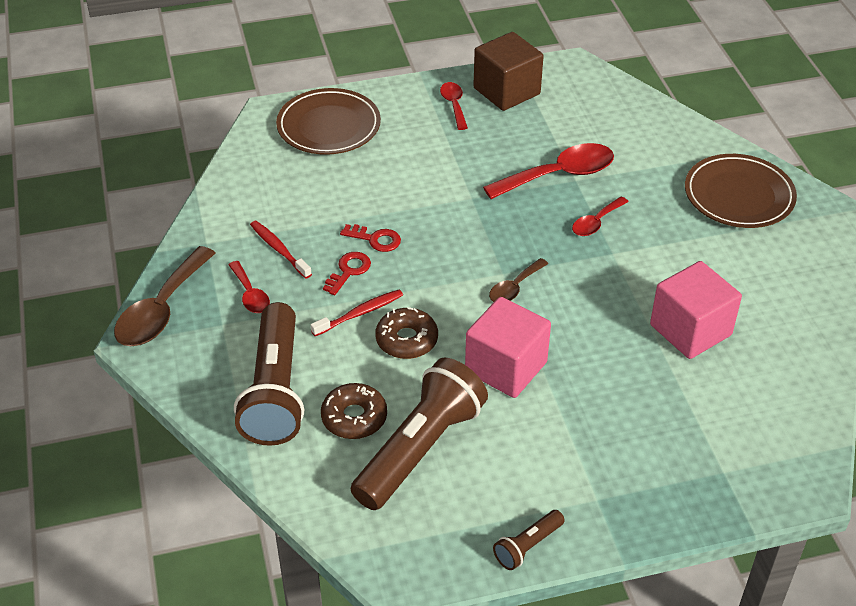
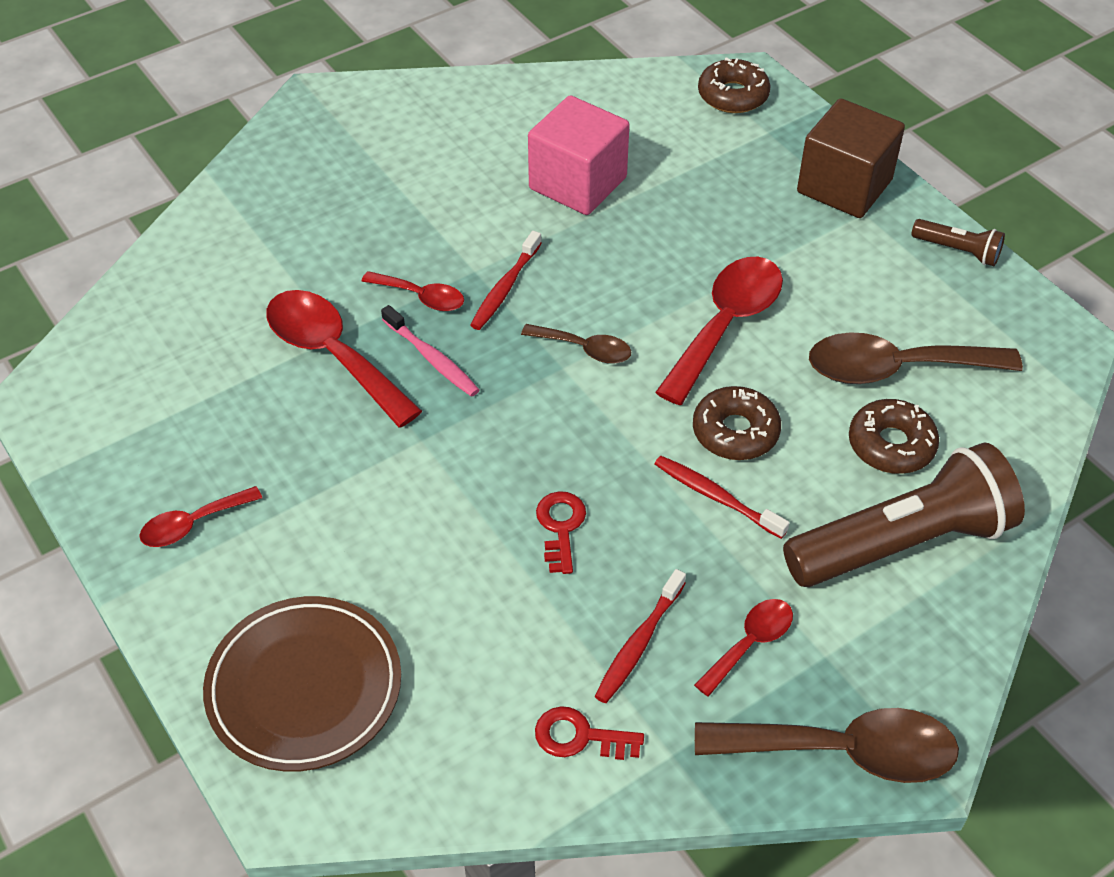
camera: 110 degrees left, 5 degrees up
(349, 271) = (641, 537): red key -> red key (580, 737)
(420, 449) = (895, 369): brown flashlight -> brown spoon
(506, 91) = (136, 464): brown cube -> brown cube (844, 186)
(506, 367) = (726, 325): pink cube -> red spoon
(537, 216) = (432, 358): none -> pink toothbrush
(589, 263) = (505, 288): none -> red toothbrush
(739, 196) = (314, 177): brown plate -> none
(782, 464) = (733, 95): none -> brown donut

